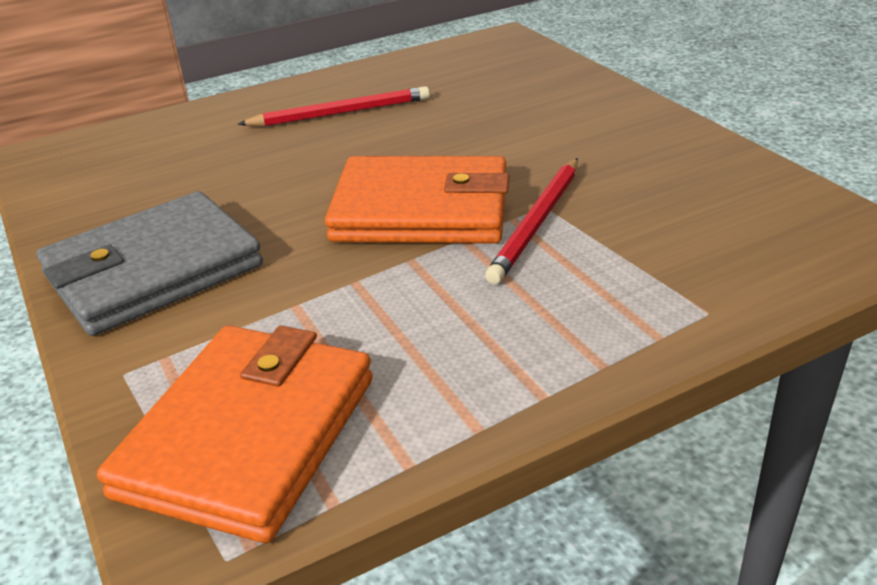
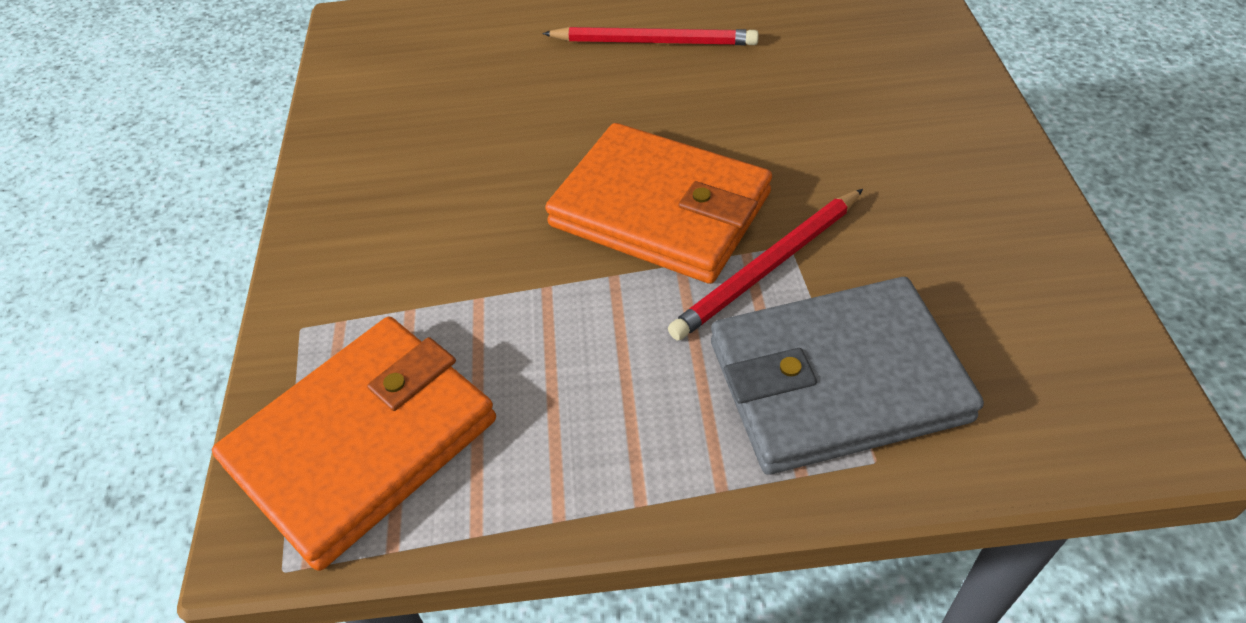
camera: 25 degrees right, 15 degrees up
(153, 270) = (380, 209): grey wallet -> grey wallet (836, 380)

